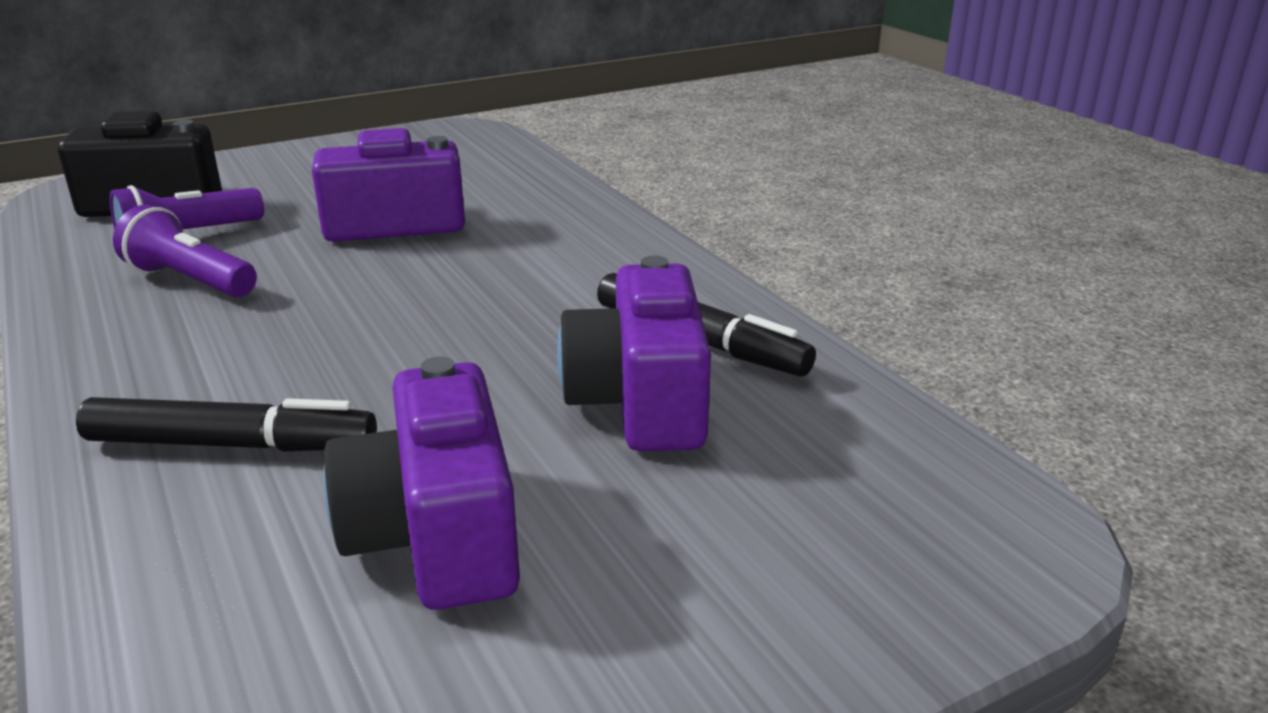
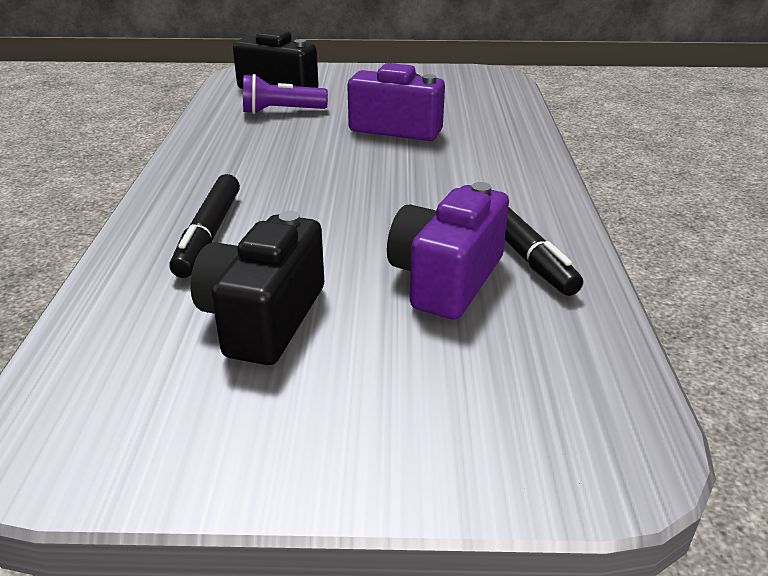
camera: 30 degrees right, 5 degrees up
(190, 281) = (262, 137): purple flashlight -> none
(232, 445) = (209, 234): black marker -> black marker turned 60 degrees clockwise
(436, 536) = (263, 318): purple camera -> black camera

